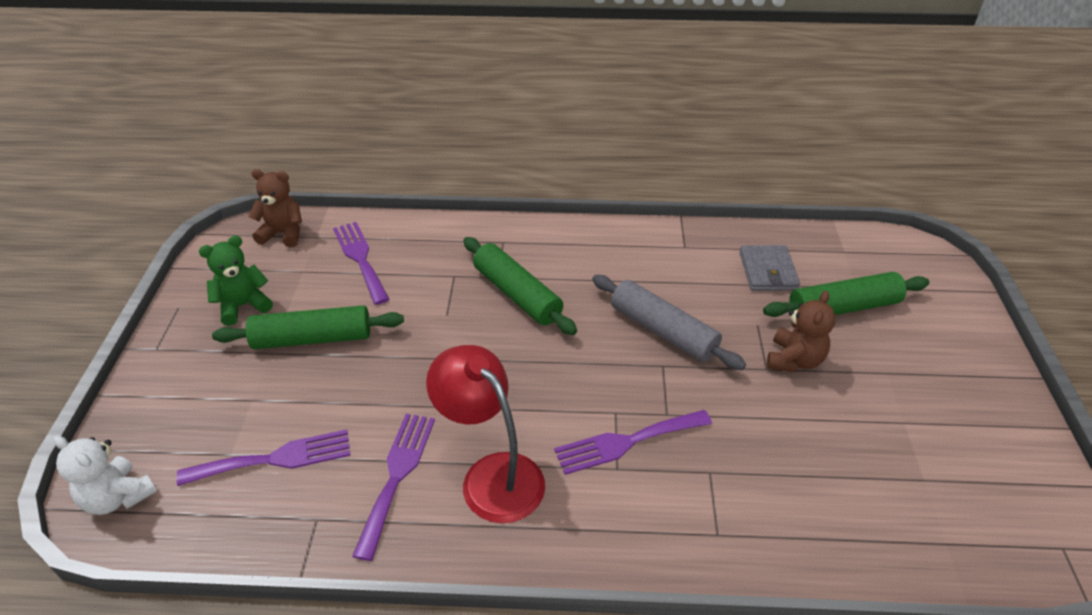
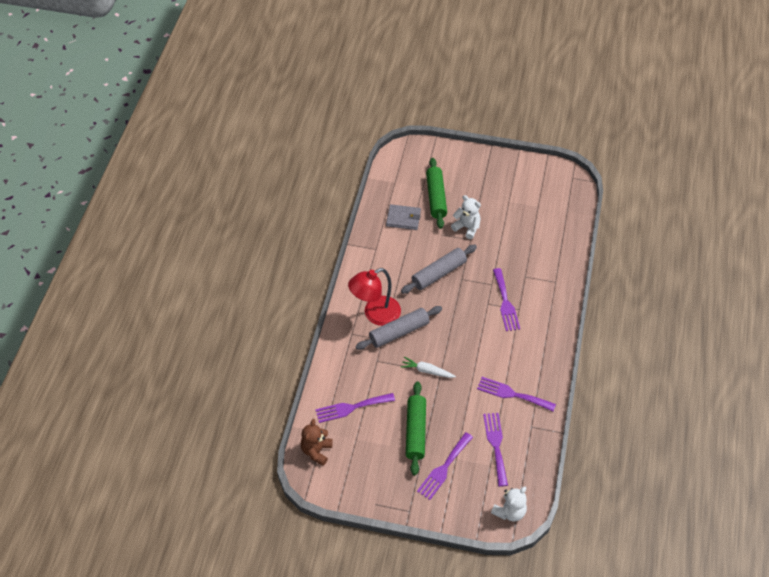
camera: 80 degrees left, 10 degrees up
(233, 384) = (444, 468): none -> purple fork
(243, 306) = (381, 468): green teddy bear -> none
(440, 339) = (427, 371): none -> white carrot
(492, 475) = (516, 357): red lamp -> red lamp (375, 314)
(517, 294) = (399, 332): green rolling pin -> grey rolling pin
(794, 360) = (467, 227): brown teddy bear -> white teddy bear

